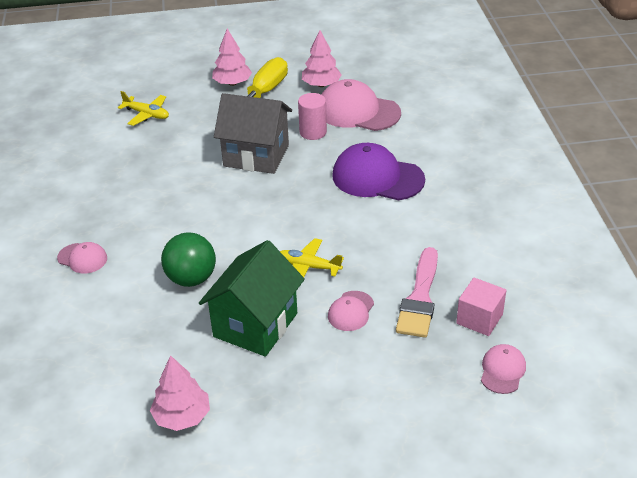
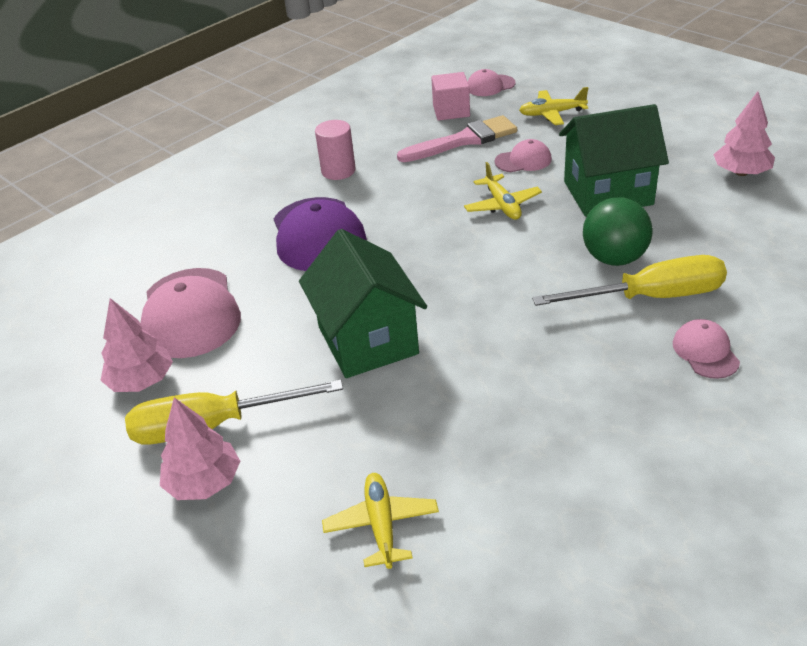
camera: 125 degrees left, 0 degrees up
(143, 269) = (650, 297): none -> yellow screwdriver
(256, 155) = (367, 340): grey house -> green house
(313, 132) = (271, 323): pink cylinder -> pink cylinder (338, 171)
(403, 375) = (552, 113): none -> yellow plane

